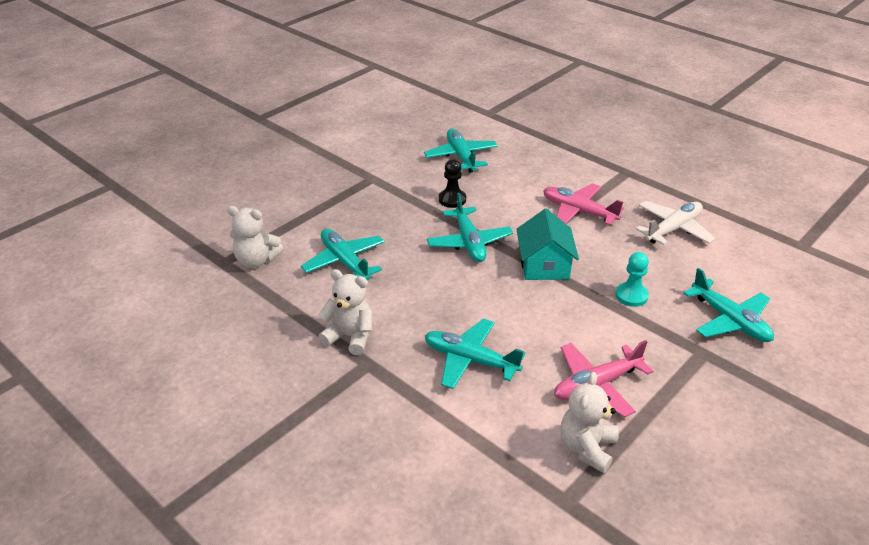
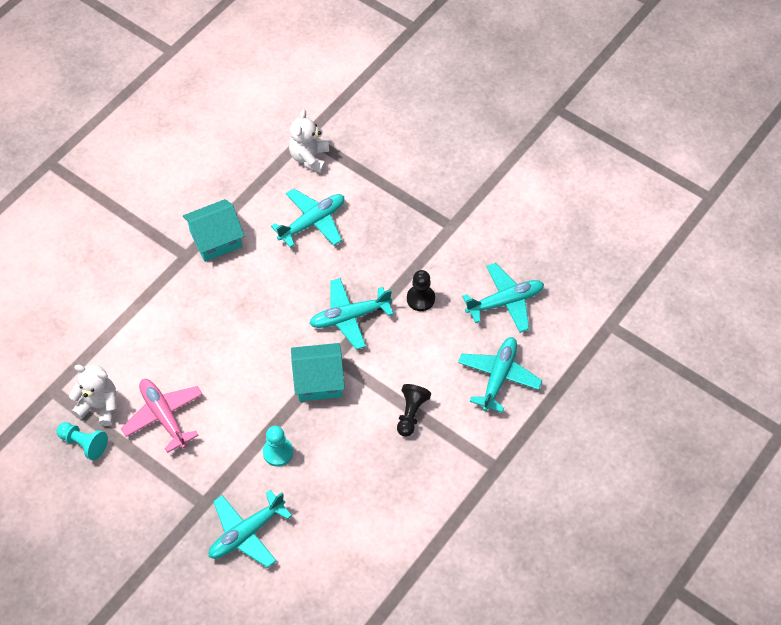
camera: 85 degrees right, 20 degrees up
(350, 337) = (216, 239): white teddy bear -> turquoise house
(470, 360) = (191, 325): turquoise plane -> turquoise plane (498, 377)
(578, 212) = (411, 414): pink plane -> black pawn
(644, 463) = (84, 443): none -> turquoise pawn
(673, 229) = (388, 503): white plane -> none

